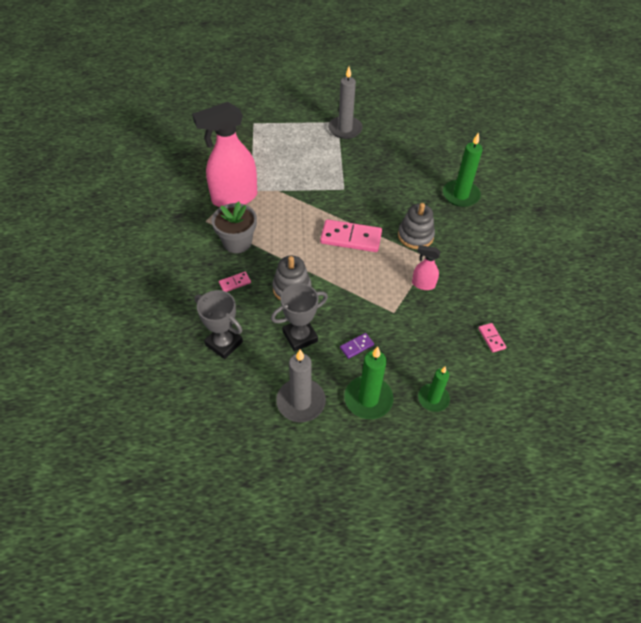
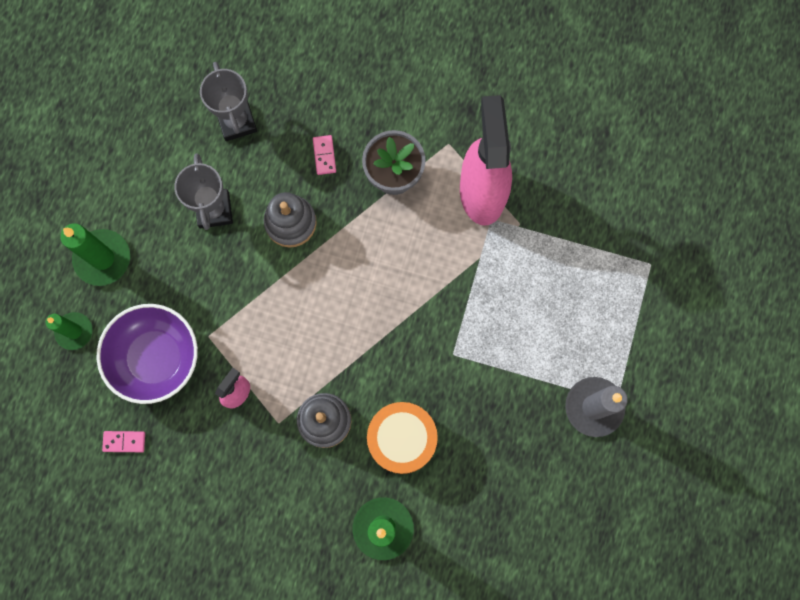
camera: 110 degrees right, 25 degrees up
(224, 343) = (237, 122): grey trophy -> grey trophy turned 75 degrees counterclockwise
(301, 402) = (128, 184): grey candle -> none
(351, 238) = (351, 328): pink domino -> none
(356, 346) = (175, 271): purple domino -> none
(406, 199) = (402, 439): none -> orange drum
(424, 338) = (155, 358): none -> purple bowl

